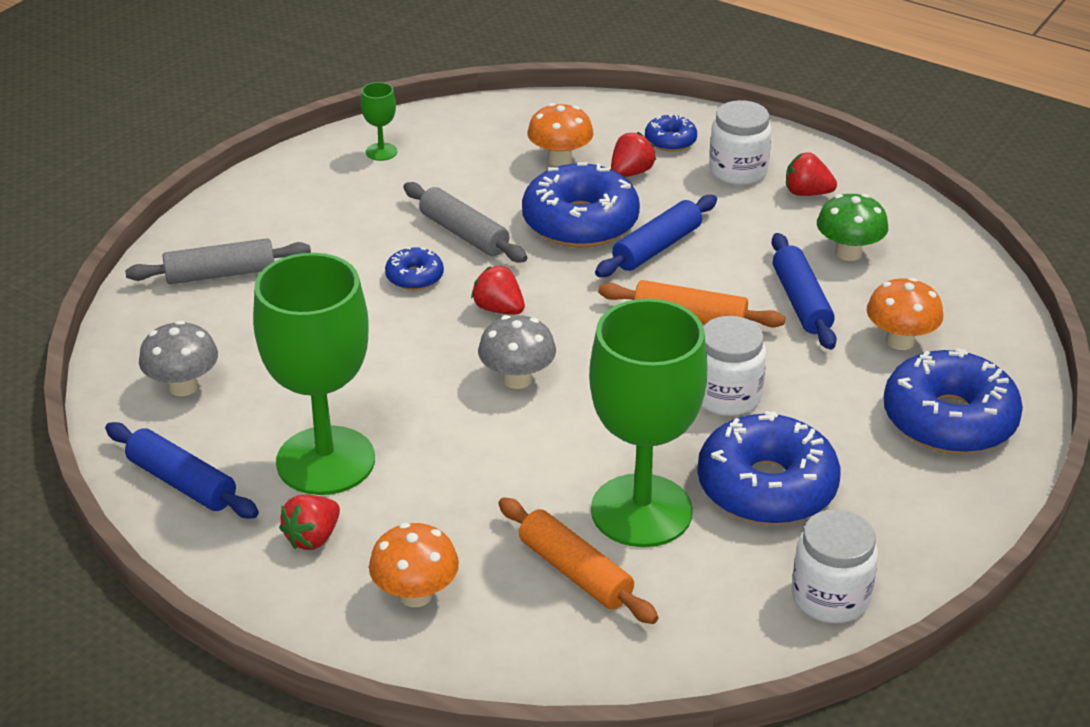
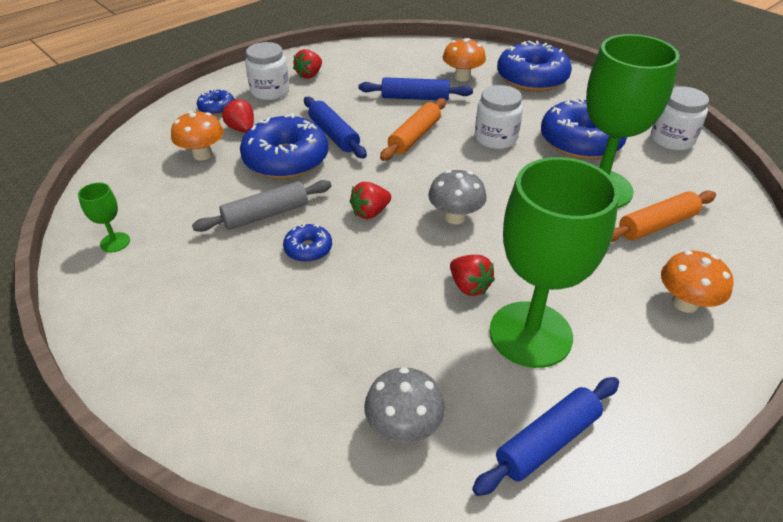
camera: 75 degrees left, 5 degrees up
(220, 274) = (234, 378): grey rolling pin -> none
(313, 538) = (624, 354): red strawberry -> red strawberry (469, 286)
(848, 253) = (376, 75): green mushroom -> none

